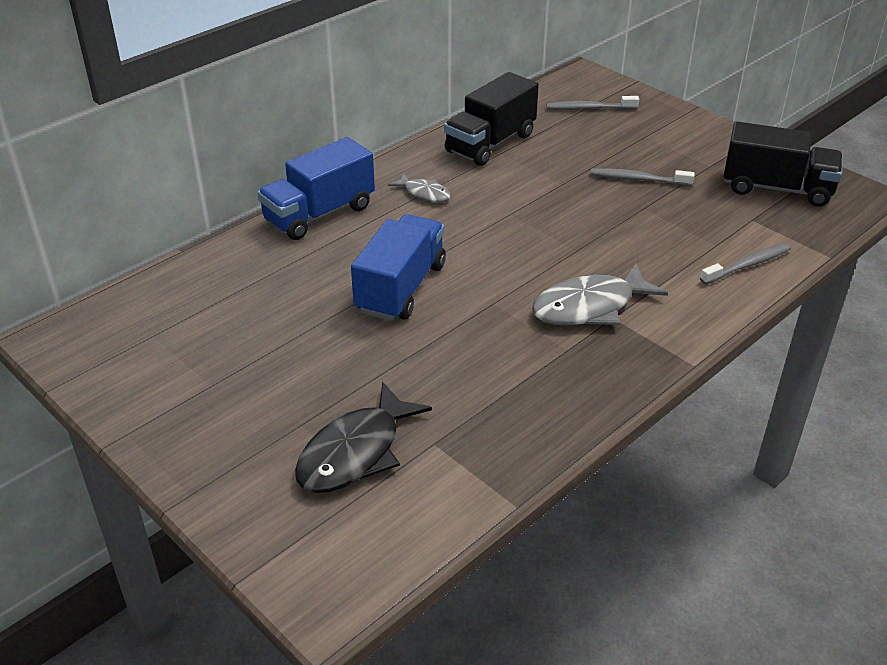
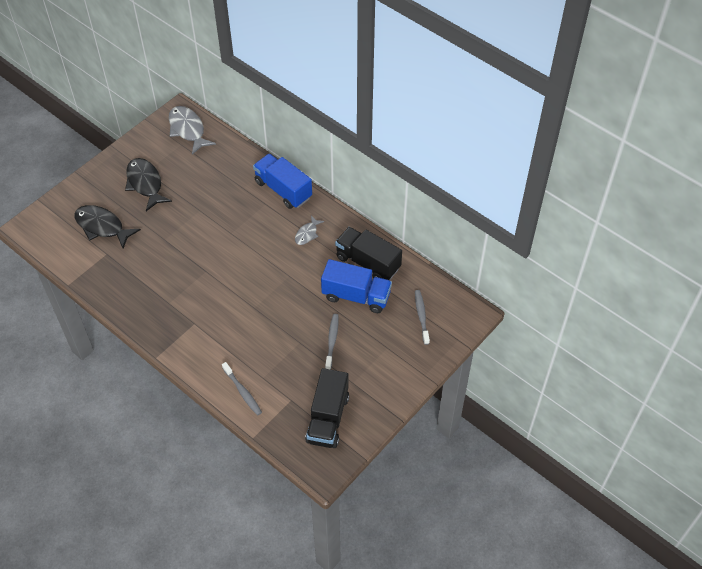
camera: 85 degrees right, 15 degrees up
(248, 386) = (145, 184): none -> black fish
(401, 288) = (217, 231): blue truck -> blue truck (356, 296)
(590, 307) = (203, 313): grey fish -> grey fish (188, 130)

